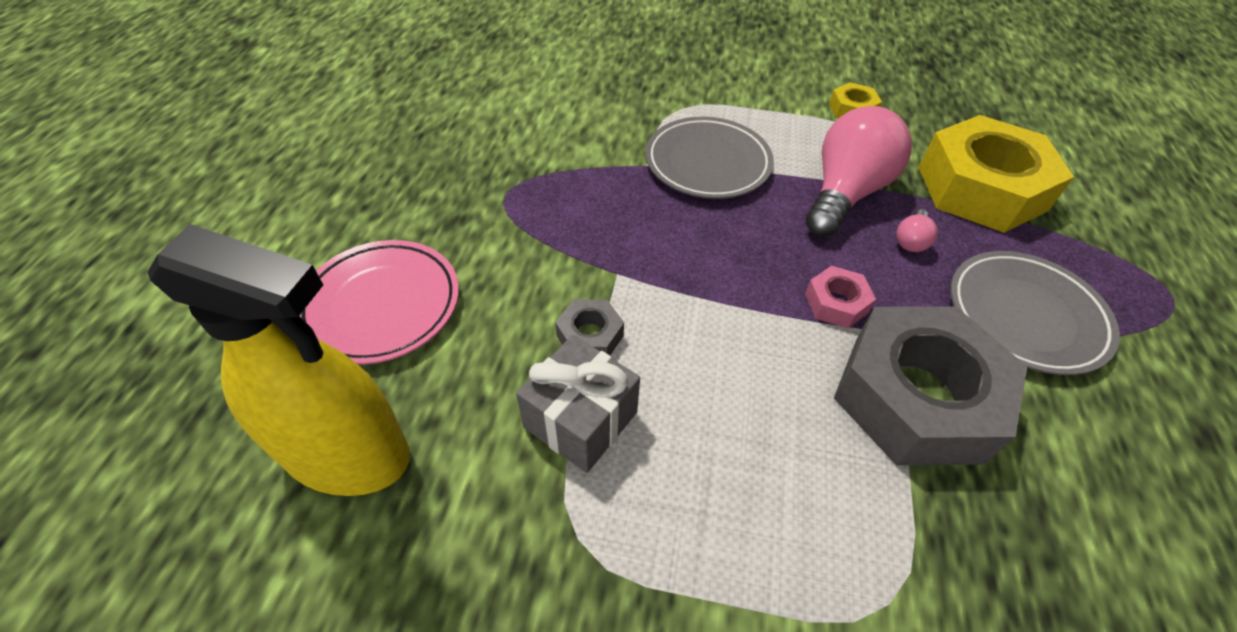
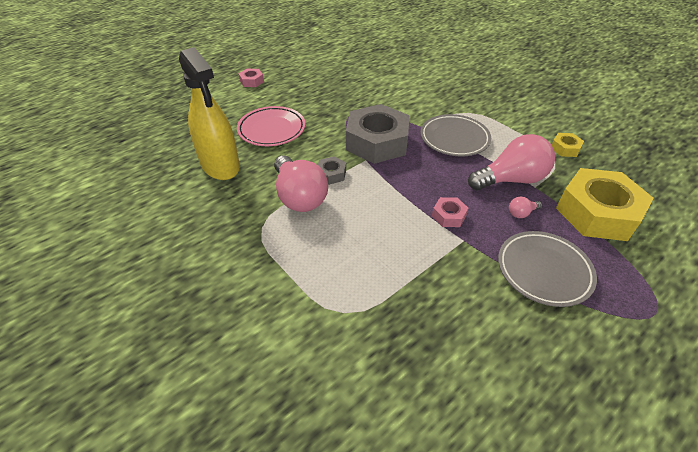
camera: 40 degrees right, 5 degrees down
(228, 217) = (252, 81): none -> pink nut
(580, 420) = (299, 196): grey gift -> pink light bulb
(915, 397) = (441, 265): grey nut -> grey nut (377, 142)

